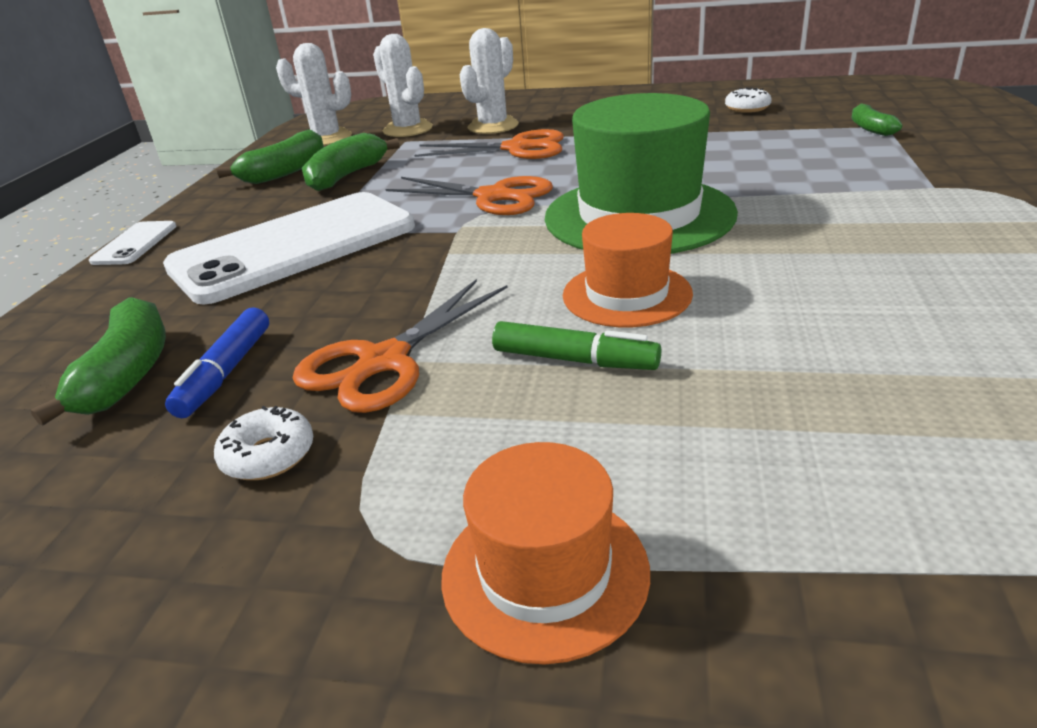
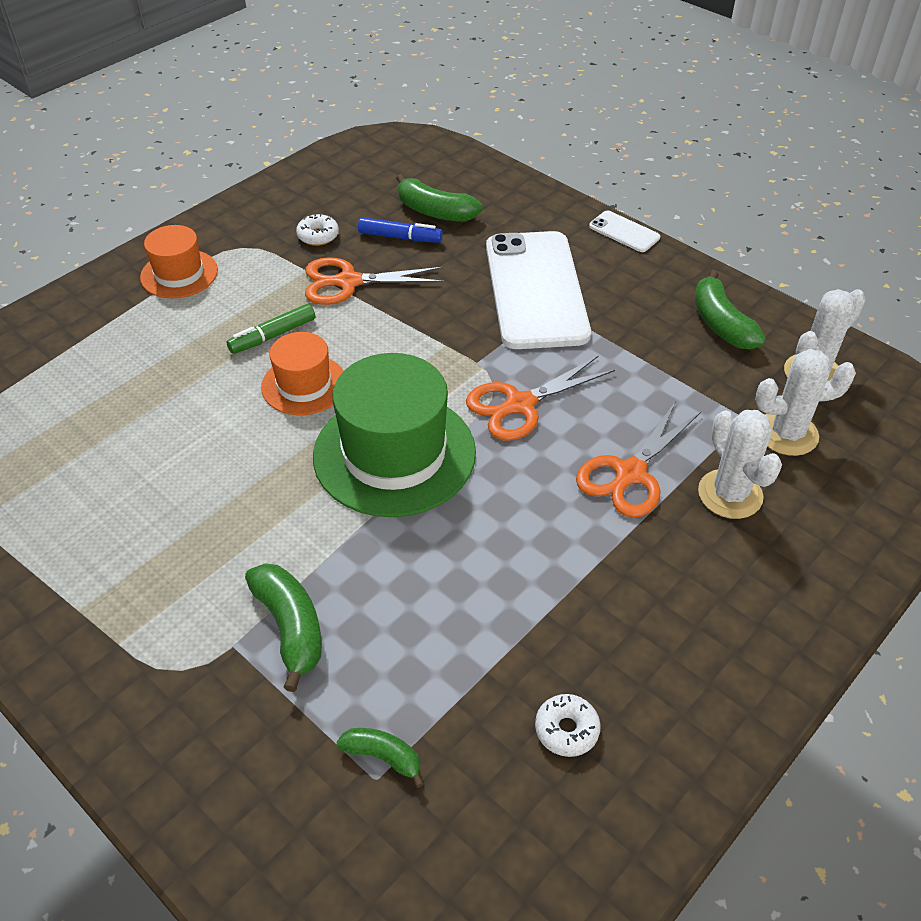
camera: 120 degrees right, 15 degrees up
(226, 372) = (400, 237): blue marker -> blue marker turned 150 degrees clockwise
(347, 176) = (667, 351): green banana -> green banana (290, 627)
(384, 361) = (349, 282): orange scissors -> orange scissors turned 75 degrees counterclockwise

